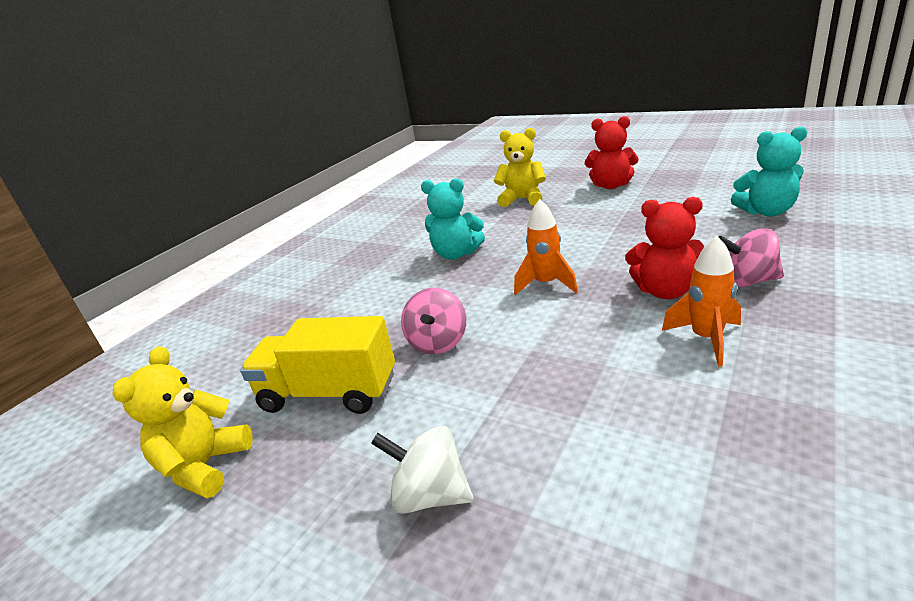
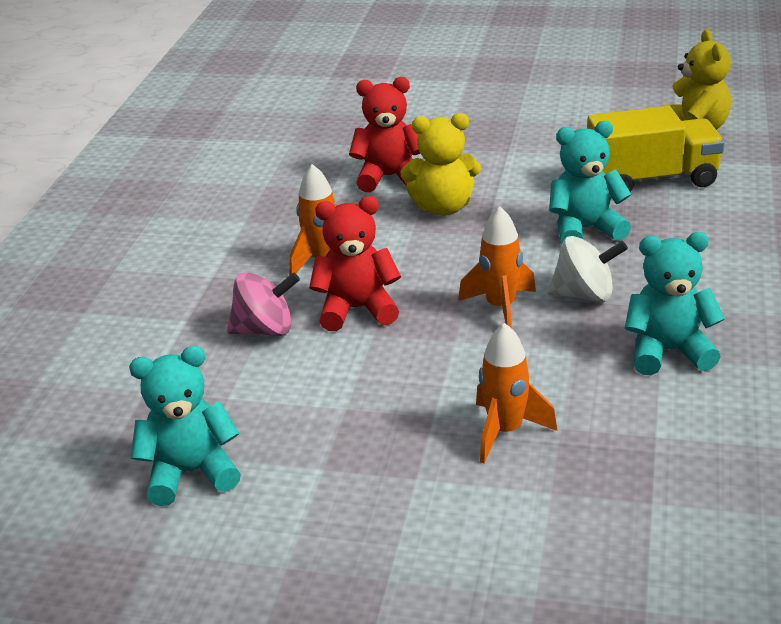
camera: 160 degrees right, 5 degrees up
(430, 495) = (510, 145): white spinning top -> white spinning top (585, 295)
(438, 343) = (585, 229): pink spinning top -> turquoise teddy bear
(522, 199) = (644, 517): yellow teddy bear -> yellow teddy bear (443, 207)
(572, 224) = (505, 431): none -> orange rocket
(611, 186) = (460, 575): red teddy bear -> red teddy bear (389, 177)

